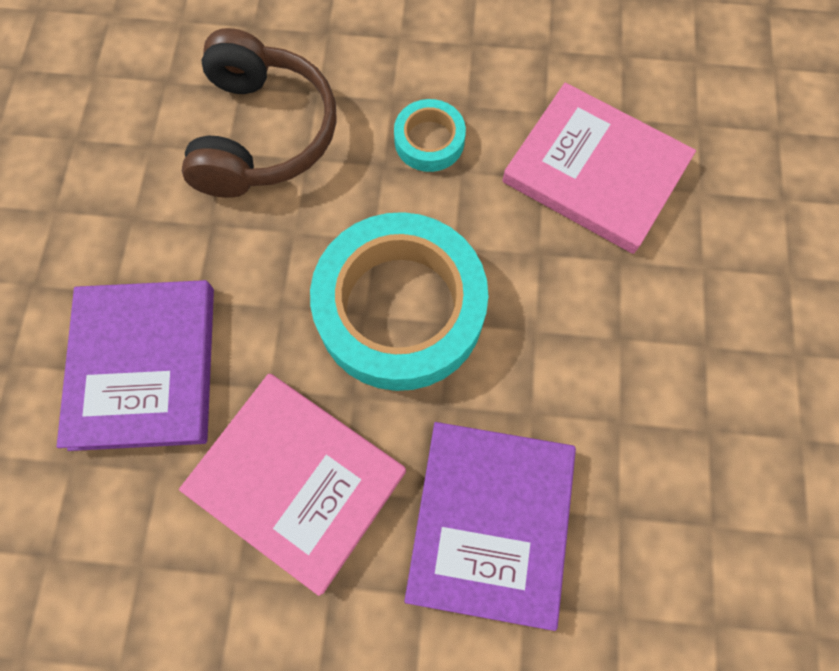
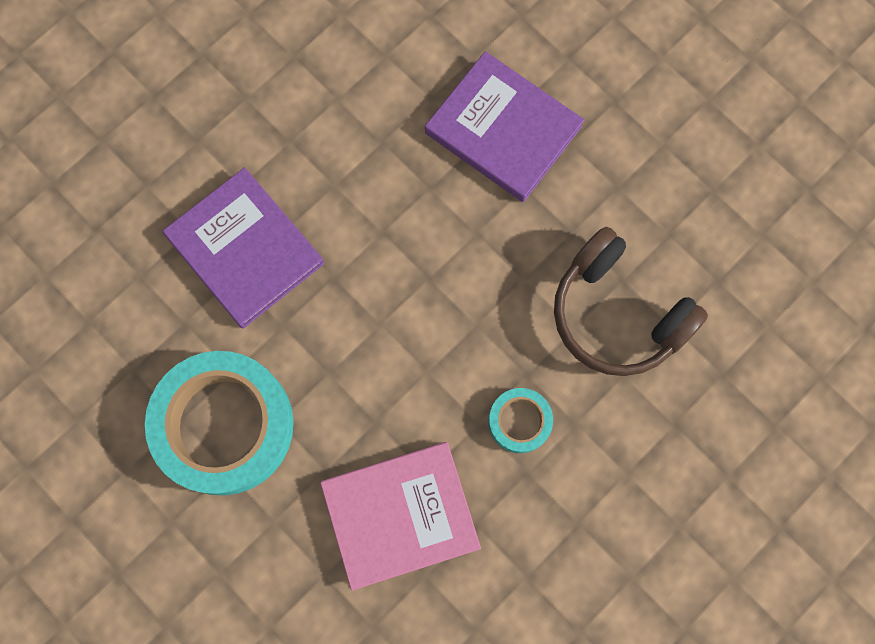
camera: 130 degrees right, 5 degrees up
(297, 480) = (360, 165): pink book -> none
(400, 309) = (413, 302): turquoise tape -> turquoise tape (224, 425)

